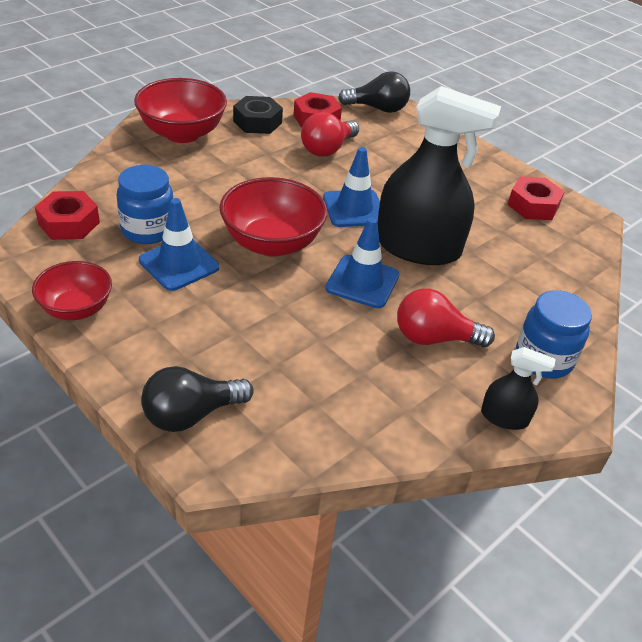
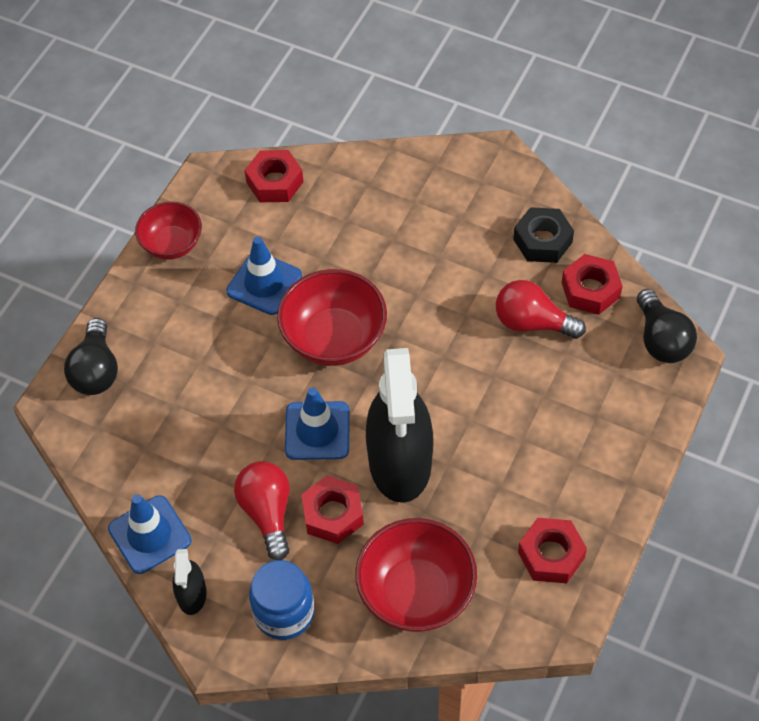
camera: 75 degrees right, 15 degrees up
(148, 230) = (298, 240): blue jar -> none
(182, 133) = (473, 190): red bowl -> red bowl (416, 593)
(191, 414) = (96, 370): black light bulb -> black light bulb turned 135 degrees counterclockwise
(354, 209) = (433, 385): blue traffic cone -> blue traffic cone (149, 535)
(452, 299) = (333, 514): none -> red nut

